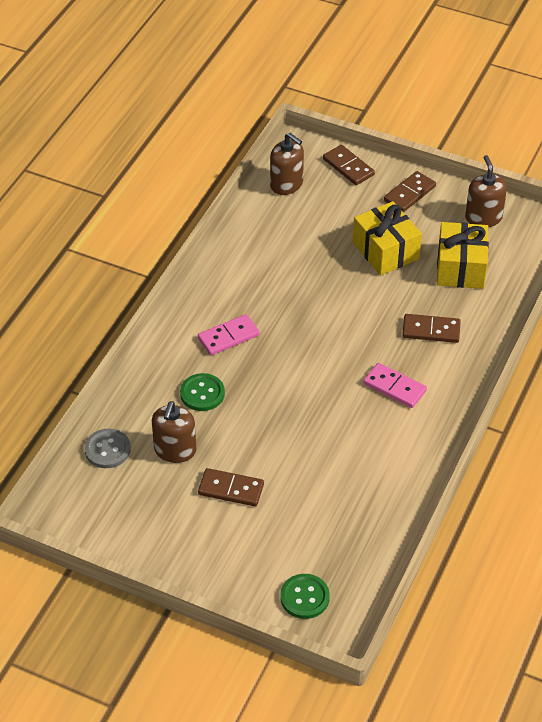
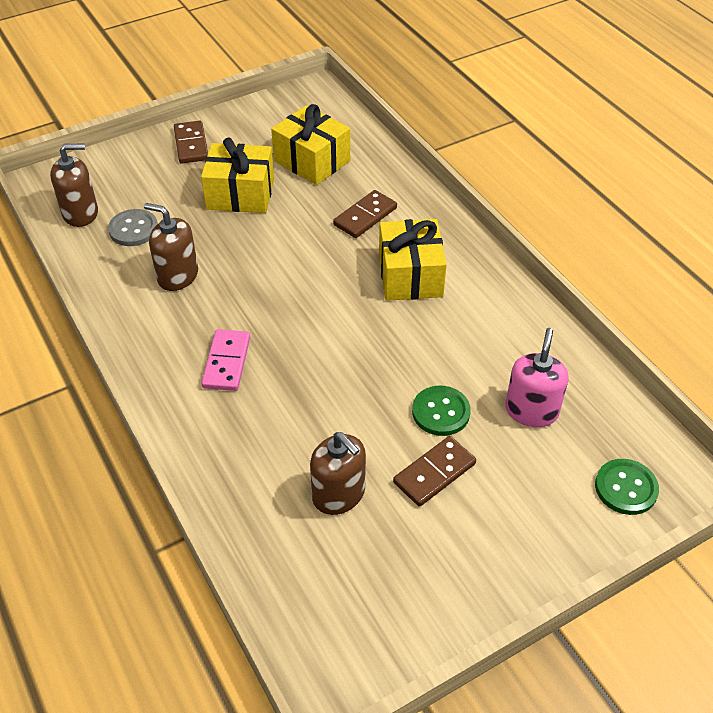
camera: 55 degrees left, 0 degrees up
(107, 450) = (282, 561): grey button -> grey button (133, 229)
(202, 393) = (281, 426): green button -> green button (441, 412)
(328, 516) = (531, 411): none -> pink soap dispenser
(348, 167) = (112, 163): brown domino -> none
(394, 387) = (410, 276): pink domino -> yellow gift
(483, 218) = (270, 119): brown soap dispenser -> brown soap dispenser (178, 276)

